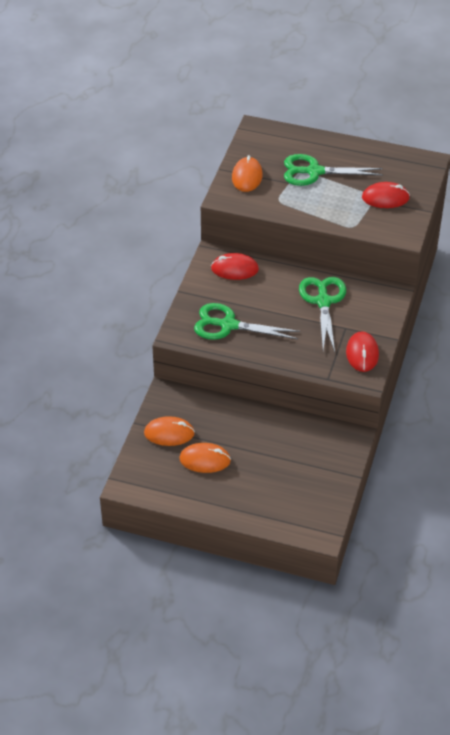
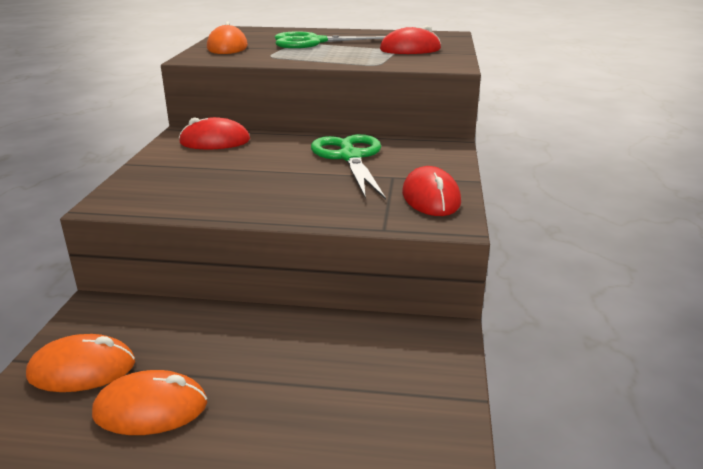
camera: 10 degrees left, 20 degrees down
(228, 325) = (201, 187): green scissors -> none

